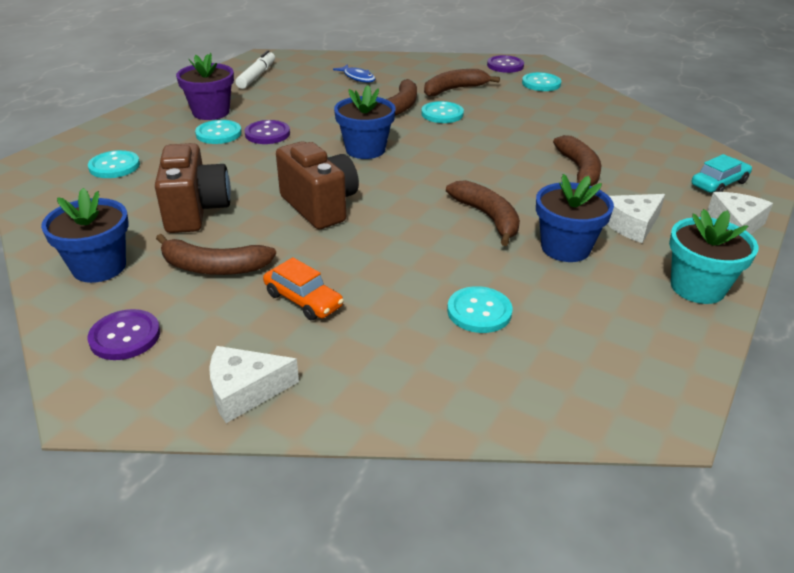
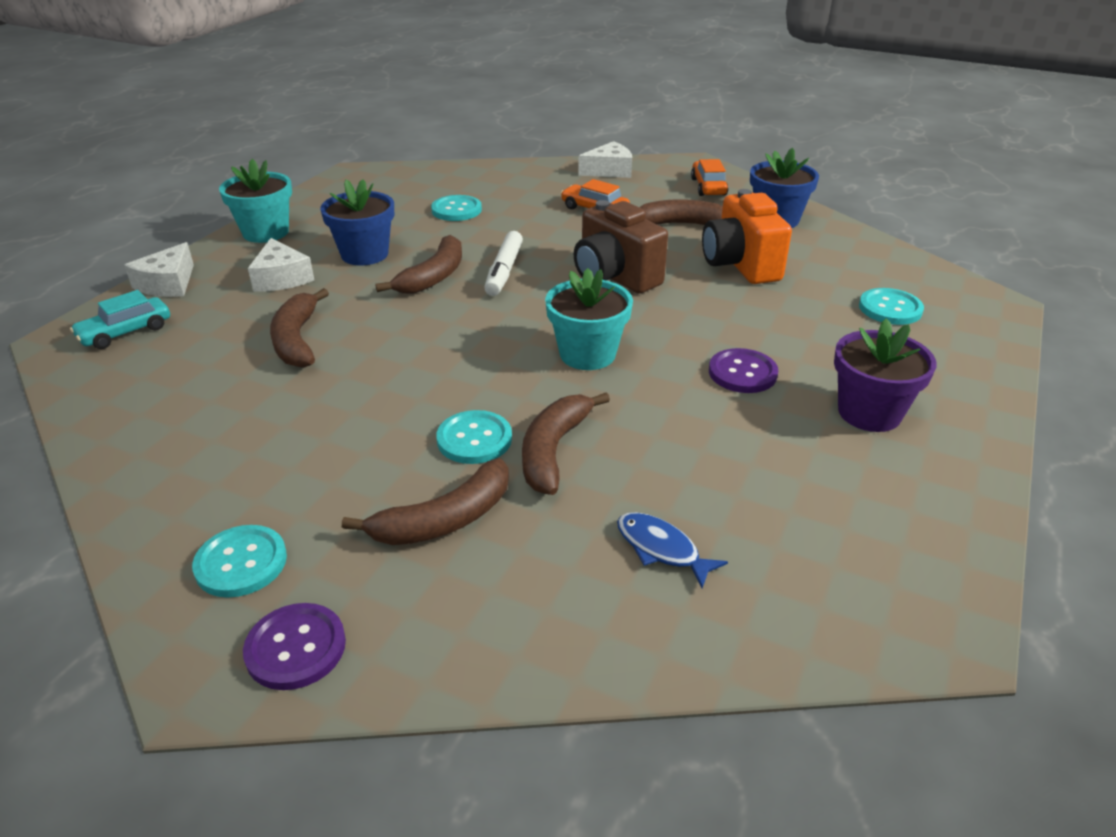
camera: 175 degrees right, 0 degrees up
(125, 336) = (708, 187): purple button -> orange car
(196, 211) = (740, 265): brown camera -> orange camera
(218, 133) = (813, 368): turquoise button -> none
(256, 76) = (885, 534): white marker -> white marker (504, 271)
(365, 149) = (587, 354): blue flower pot -> turquoise flower pot
(487, 217) = (433, 276): brown banana -> brown banana turned 120 degrees counterclockwise
(632, 225) = (281, 278): white cheese -> white cheese turned 105 degrees clockwise

